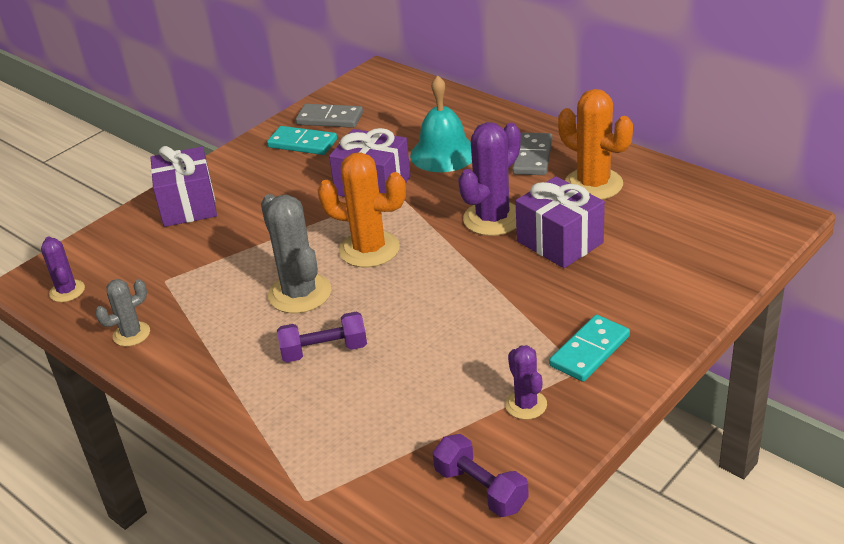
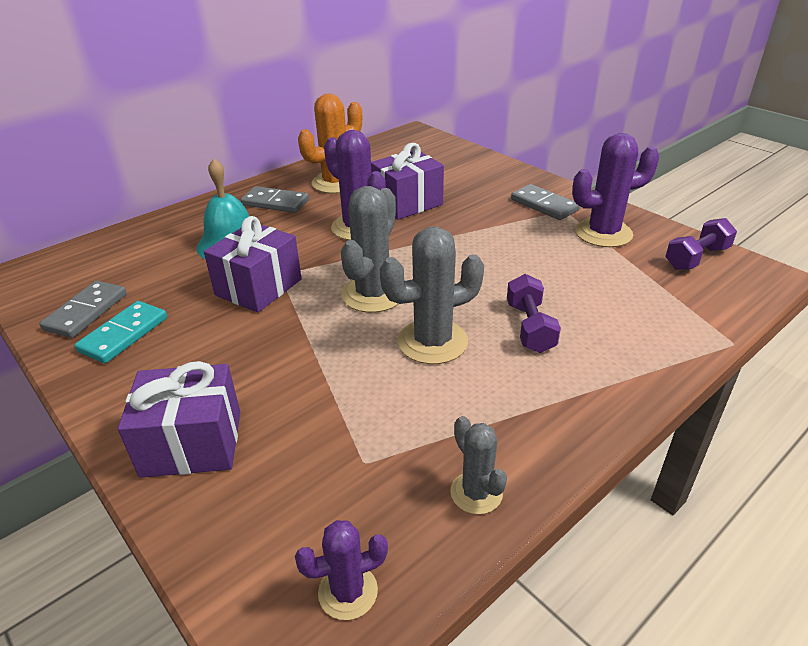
camera: 85 degrees left, 0 degrees up
(369, 249) = (373, 294): orange cactus -> grey cactus
(526, 405) = (603, 233): purple cactus -> purple cactus, size x1.75
(590, 351) = (544, 205): turquoise domino -> grey domino

